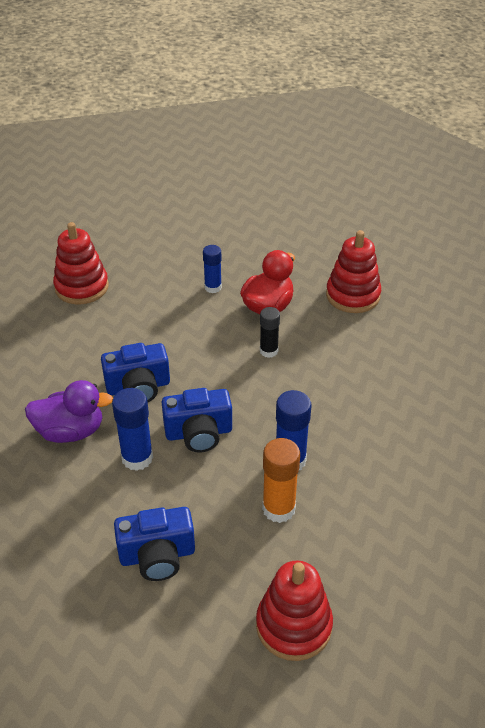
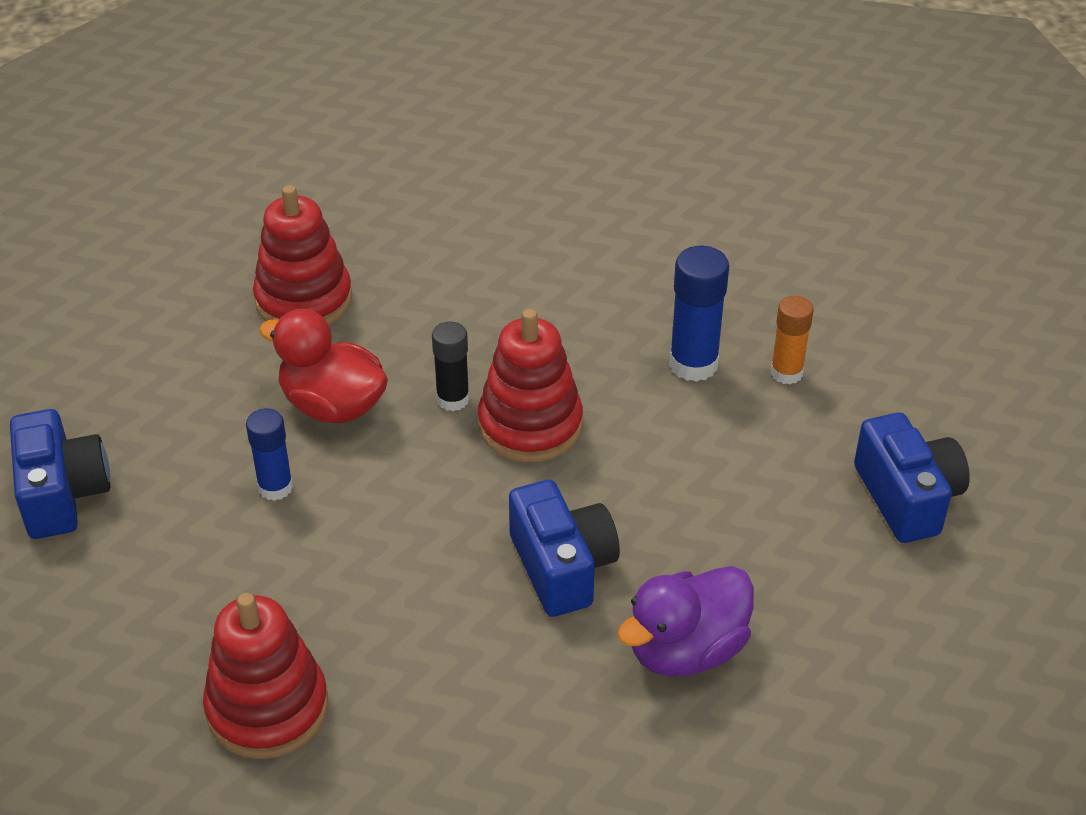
camera: 95 degrees left, 0 degrees up
(70, 431) = (686, 650): purple duck -> purple duck turned 120 degrees counterclockwise
(137, 458) = (727, 546): blue glue stick -> none
(199, 433) = (658, 473): blue camera -> blue camera (63, 494)
(278, 509) = (786, 373): orange glue stick -> orange glue stick, size x0.66
(293, 626) = (967, 351): red stacking toy -> red stacking toy (530, 425)

